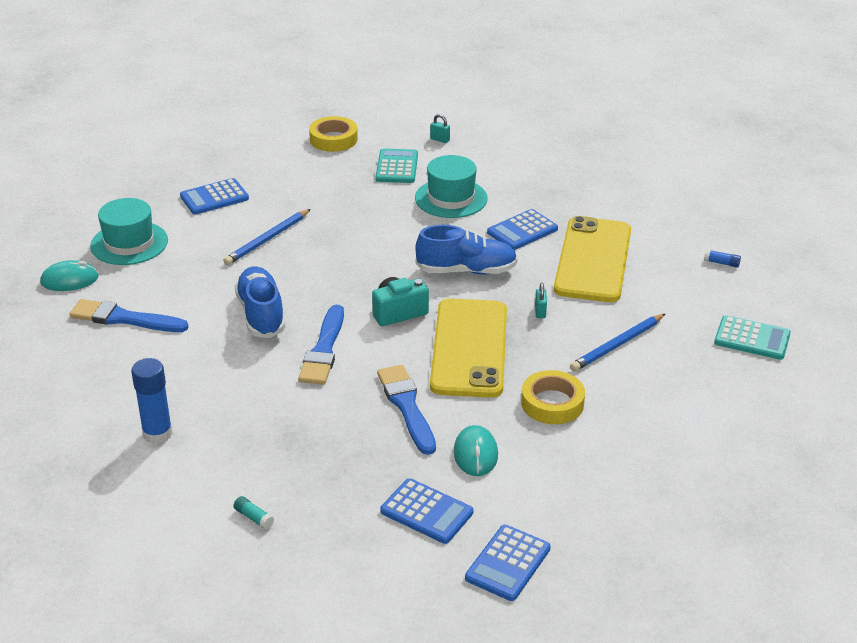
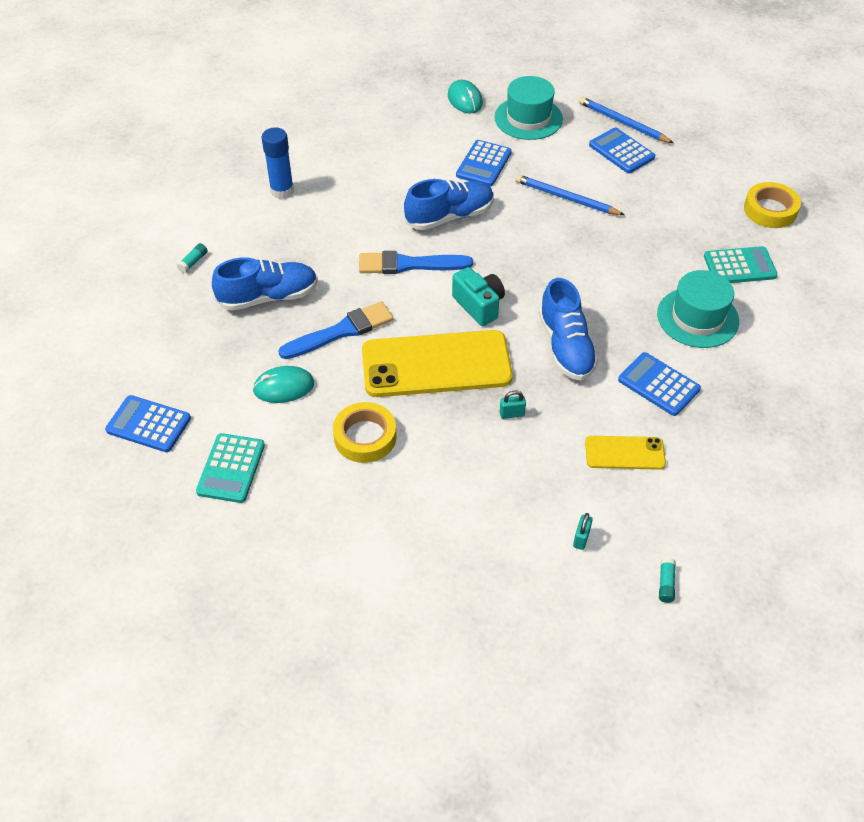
camera: 80 degrees right, 15 degrees up
(124, 318) = (421, 140): blue brush -> none
(337, 457) = (268, 297): none -> blue shoe
(426, 512) = (207, 363): blue calculator -> blue calculator (483, 164)
(440, 139) = (816, 292): turquoise padlock -> turquoise padlock (581, 538)
(593, 260) = (624, 453): yellow phone -> yellow phone, size x0.50
(617, 345) = (471, 485): blue pencil -> blue pencil (623, 123)
(721, 263) = (666, 583): blue glue stick -> turquoise glue stick
(752, 339) = (517, 616): turquoise calculator -> turquoise calculator (231, 468)

